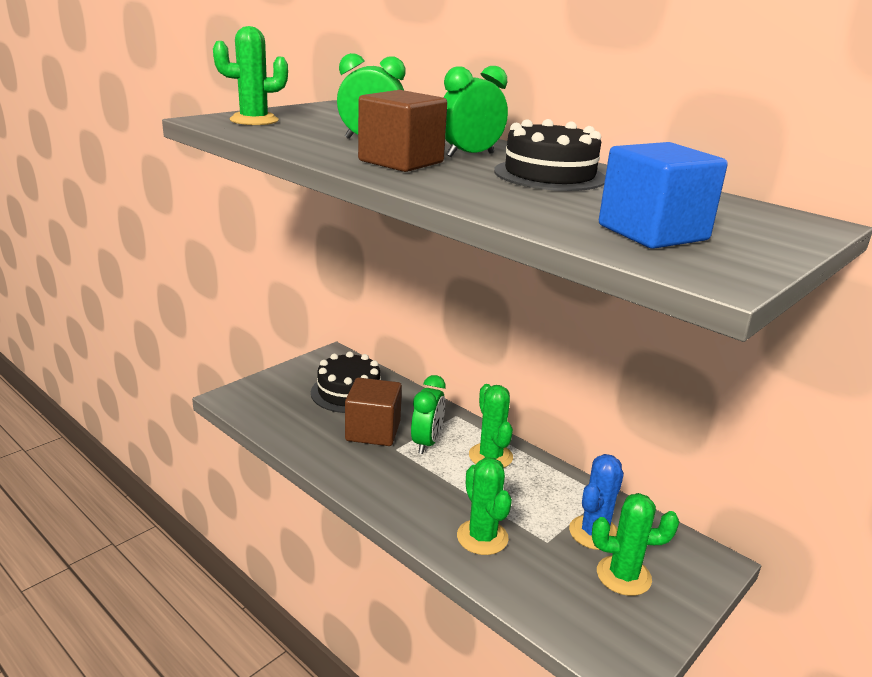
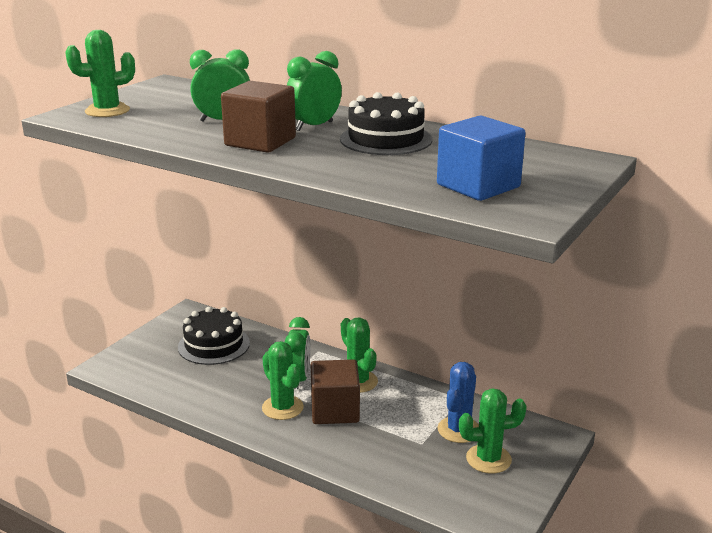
camera: 10 degrees left, 0 degrees up
(373, 431) = (247, 376): brown cube -> brown cube (335, 410)
(482, 537) = (367, 449): green cactus -> green cactus (282, 408)

